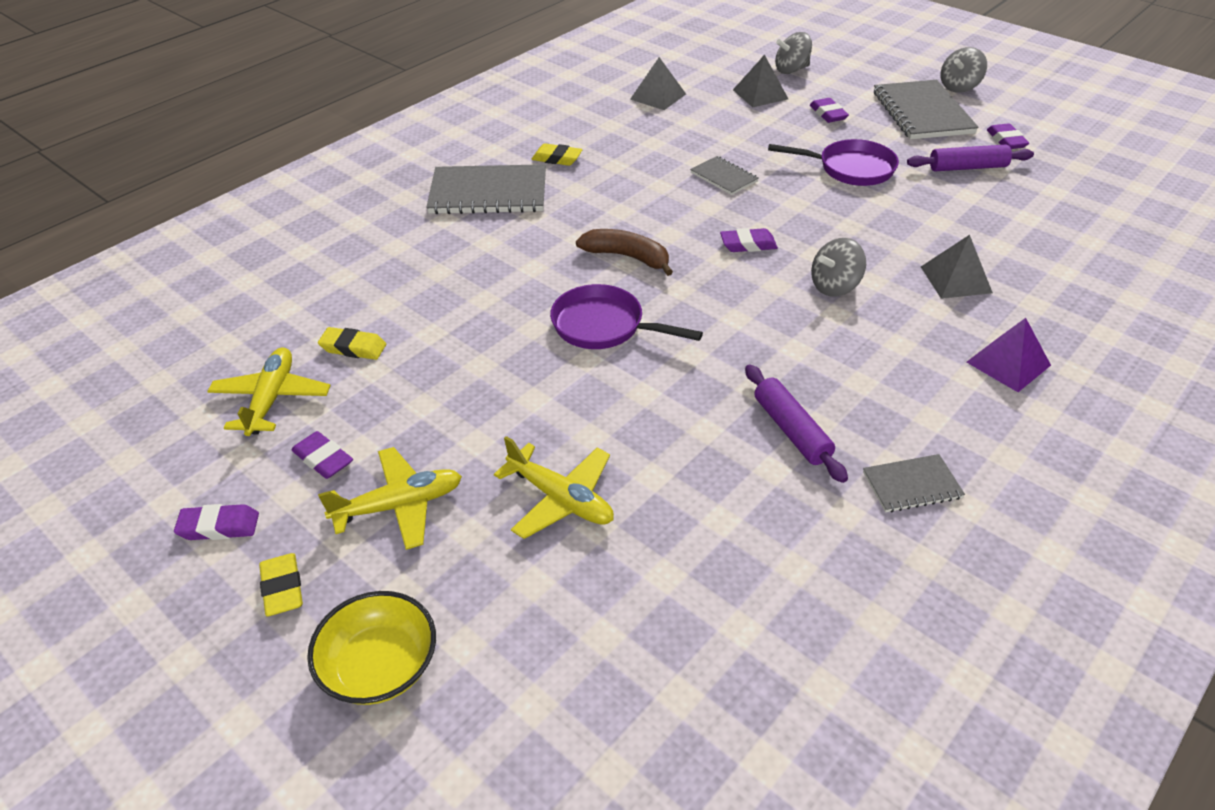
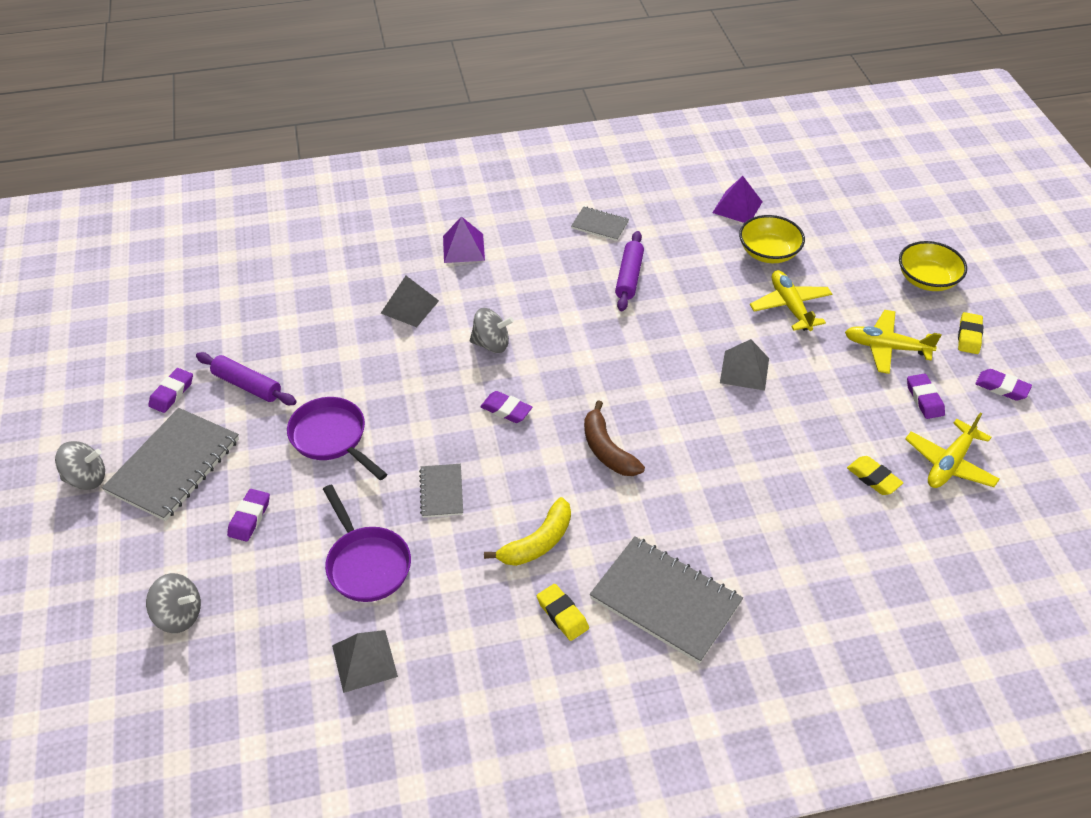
camera: 145 degrees left, 5 degrees up
(604, 326) = (677, 399): purple pan -> purple pan (366, 564)
(616, 182) = (538, 542): none -> yellow banana
(652, 575) = (768, 252): none -> yellow bowl
(760, 94) = (264, 592): grey pyramid -> grey pyramid (744, 370)
(770, 642) = (737, 207): none -> purple pyramid

